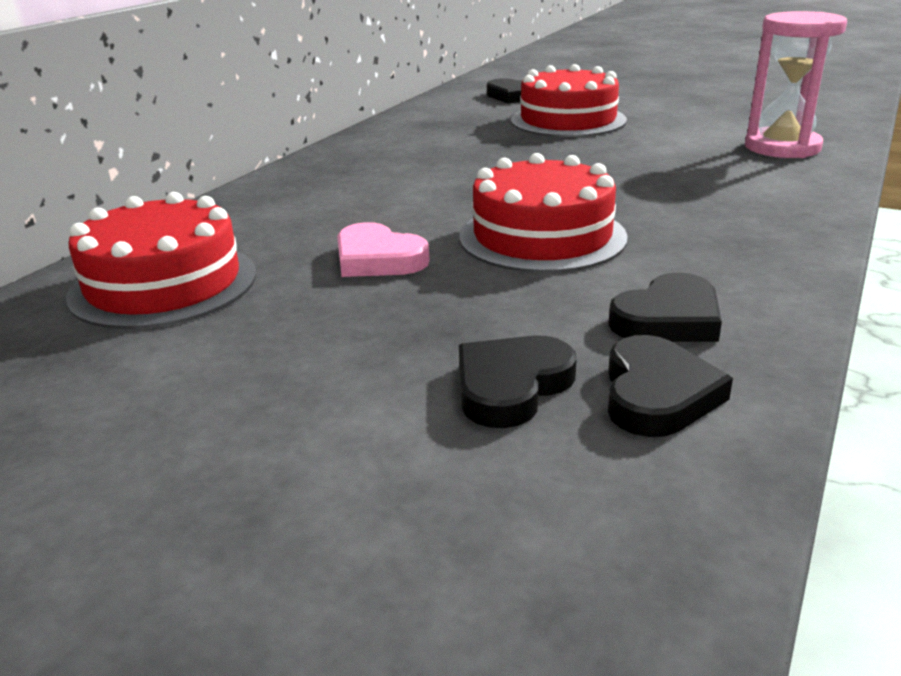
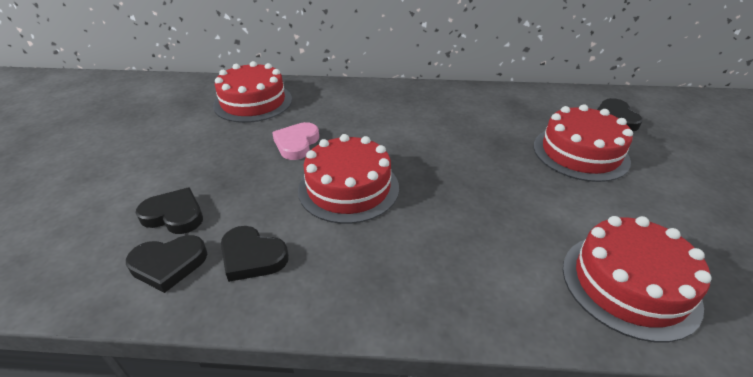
camera: 65 degrees right, 10 degrees up
(782, 147) = (629, 284): pink hourglass -> red cake

